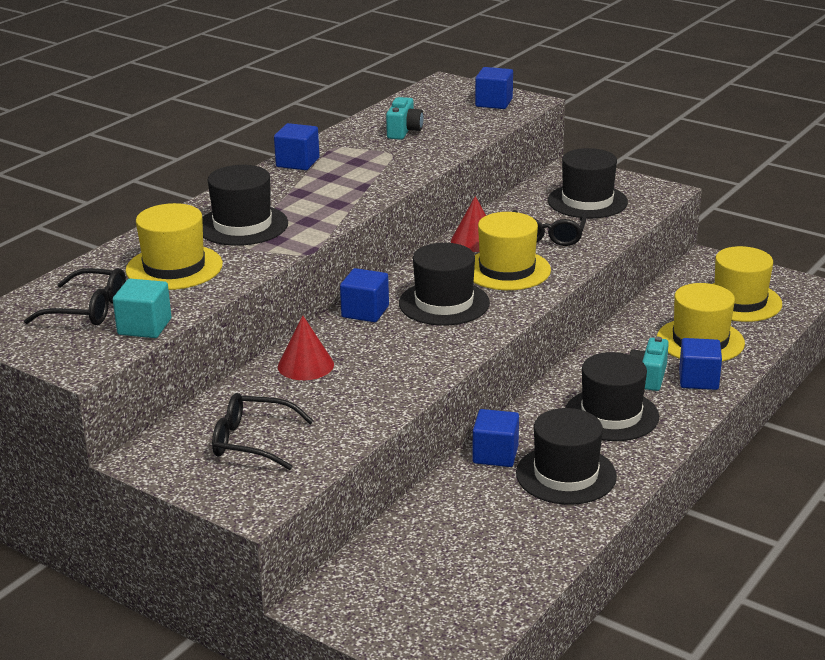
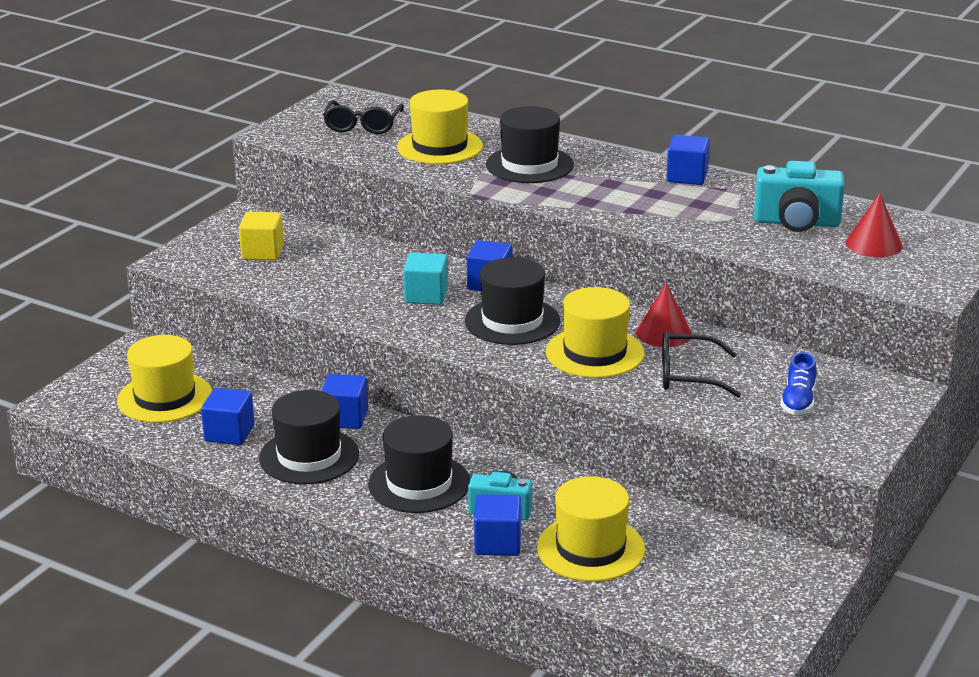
camera: 85 degrees right, 0 degrees up
(144, 327) = (332, 147): turquoise cube -> turquoise cube (426, 295)
(252, 441) = (262, 252): black glasses -> yellow cube
(305, 365) = (386, 263): red cone -> red cone (874, 244)
(404, 131) = (796, 223): turquoise camera -> turquoise camera, size x1.53
(494, 103) = (916, 270): blue cube -> blue cube (229, 433)
(587, 201) = (798, 401): black hat -> blue shoe
(739, 301) = (702, 585): yellow hat -> yellow hat (165, 397)

